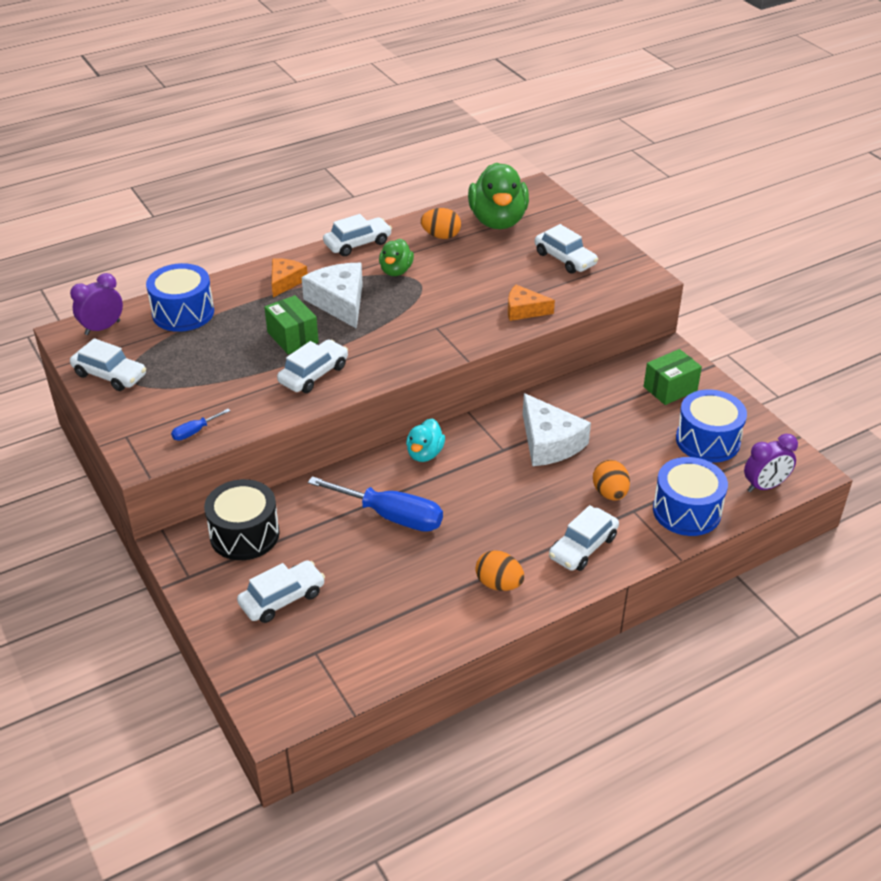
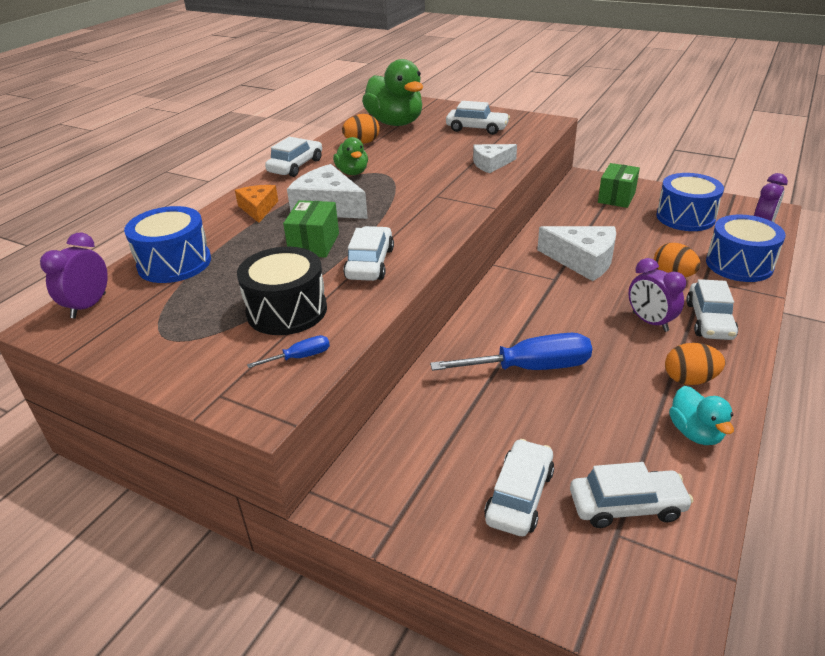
camera: 30 degrees left, 5 degrees down
(110, 375) = (139, 344): white car -> white car (626, 506)
(195, 432) = (300, 357): blue screwdriver -> blue screwdriver turned 135 degrees counterclockwise
(244, 534) = (409, 451): black drum -> black drum (287, 310)
(292, 337) = (314, 244): green box -> green box turned 75 degrees clockwise
(425, 454) = (497, 307): turquoise duck -> turquoise duck (695, 432)
(524, 310) = (491, 164): orange cheese -> white cheese
(531, 524) = (650, 322): none -> purple clock

